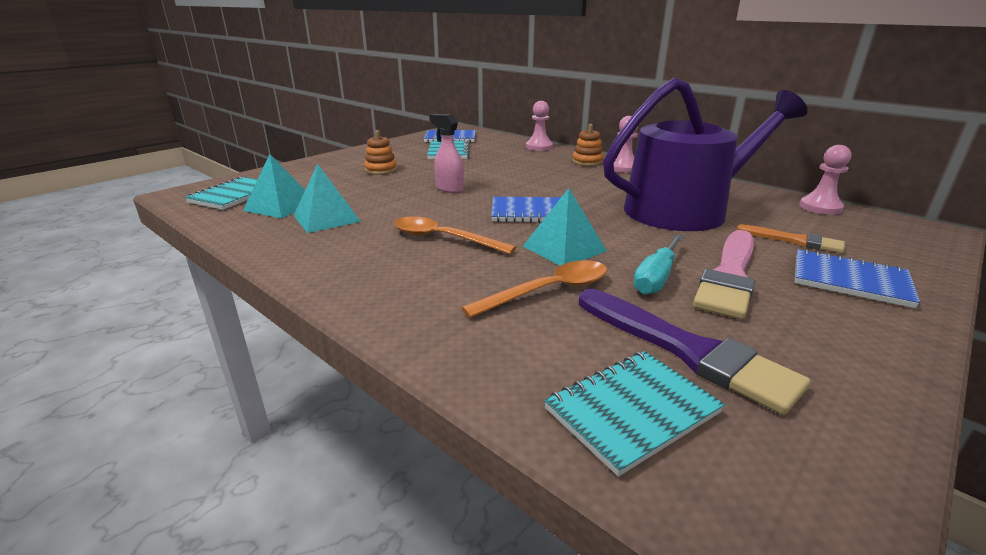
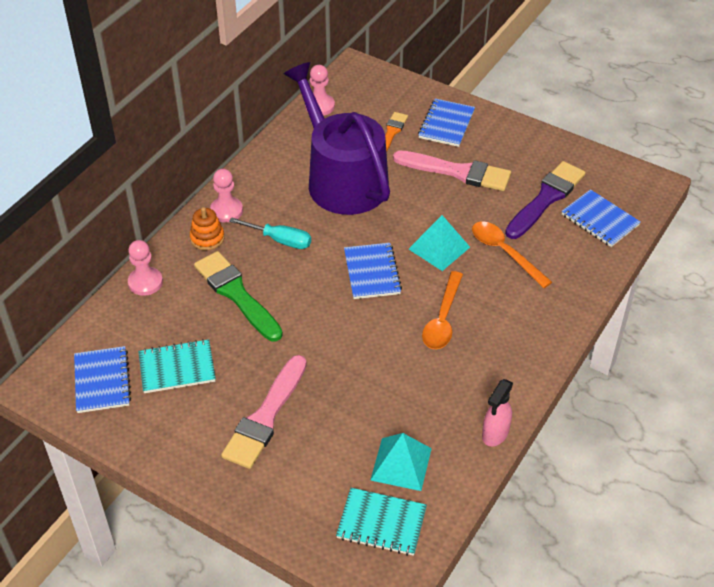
camera: 100 degrees left, 20 degrees up
(326, 218) = (422, 412): turquoise pyramid -> none
(381, 170) = (265, 416): orange stacking toy -> pink brush
(449, 189) = (321, 339): pink spray bottle -> pink spray bottle (495, 434)
(517, 167) = (237, 294): none -> green brush
(632, 411) = (600, 220): turquoise notebook -> blue notebook
(656, 278) = (470, 204): turquoise screwdriver -> turquoise screwdriver (280, 240)

